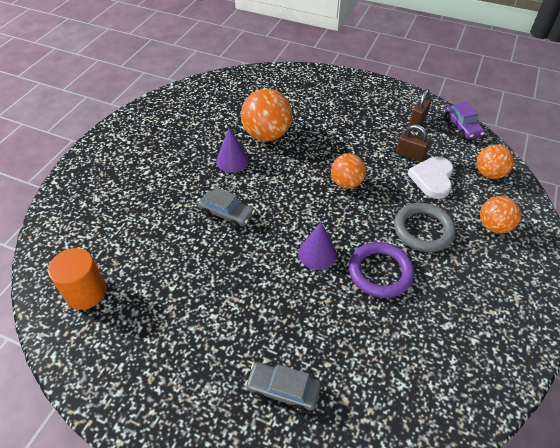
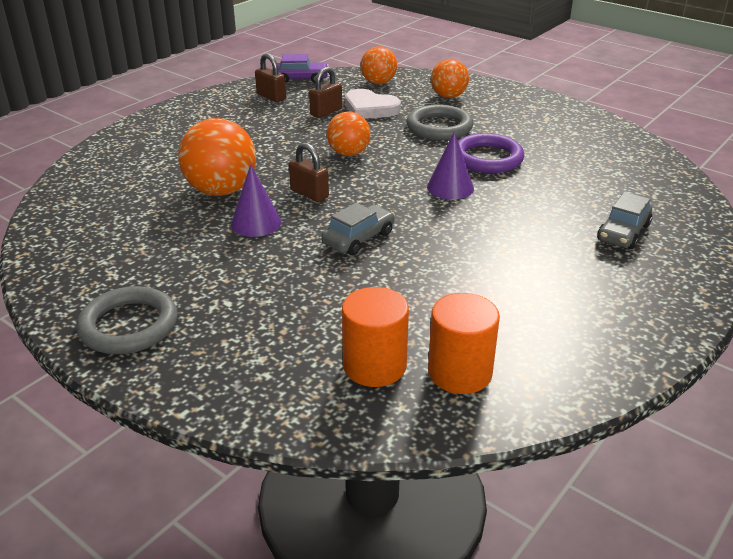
camera: 75 degrees left, 15 degrees down
(91, 249) = (374, 366): none -> orange cylinder
(120, 142) = (129, 325): none -> grey ring
(277, 176) = (309, 194): none -> brown padlock

